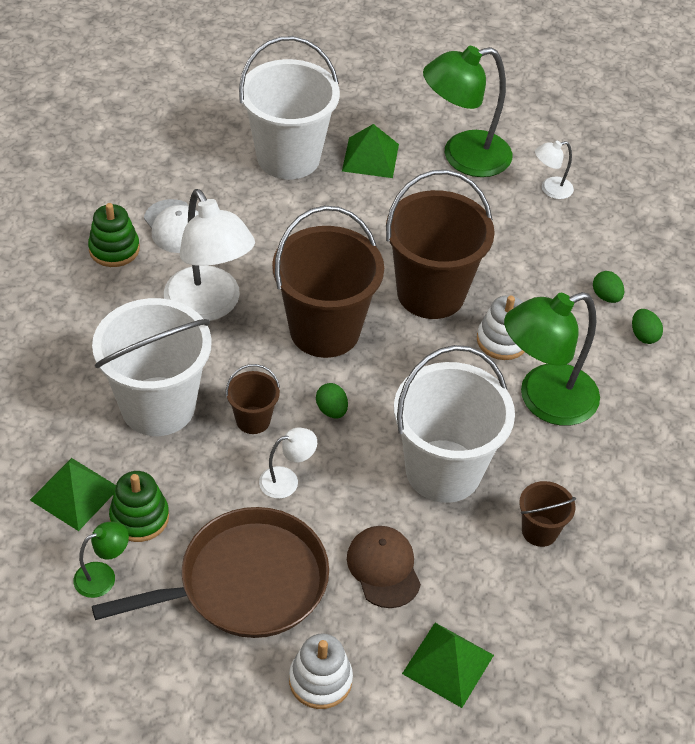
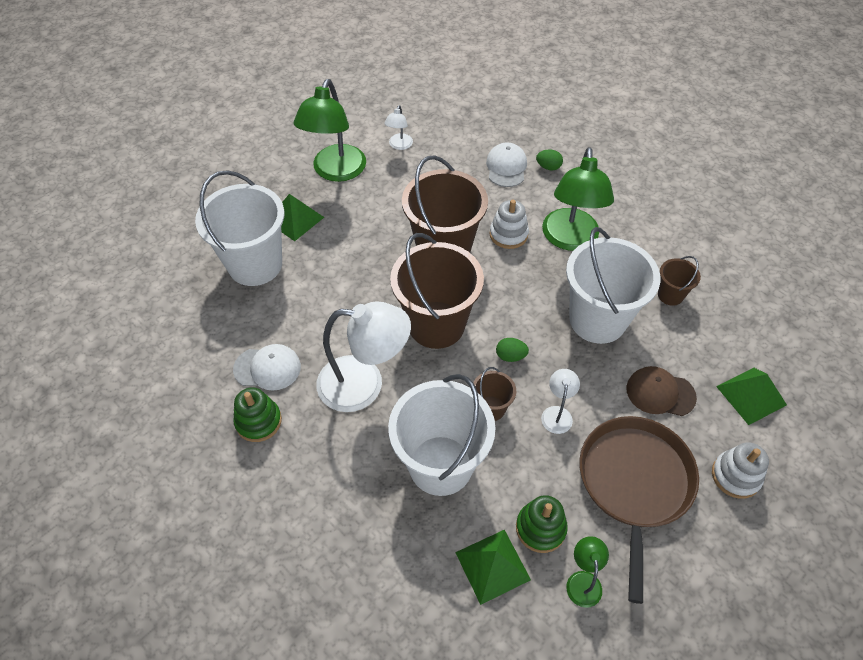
camera: 55 degrees left, 5 degrees up
(606, 296) = (506, 167): green egg -> white cap

